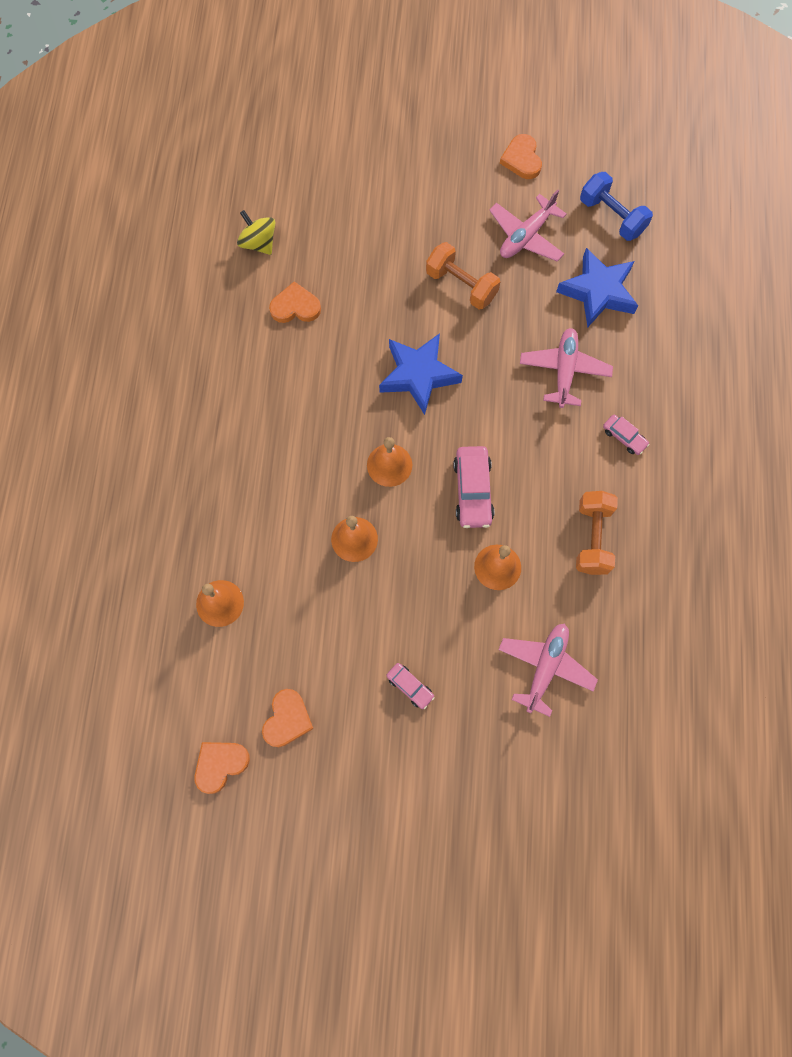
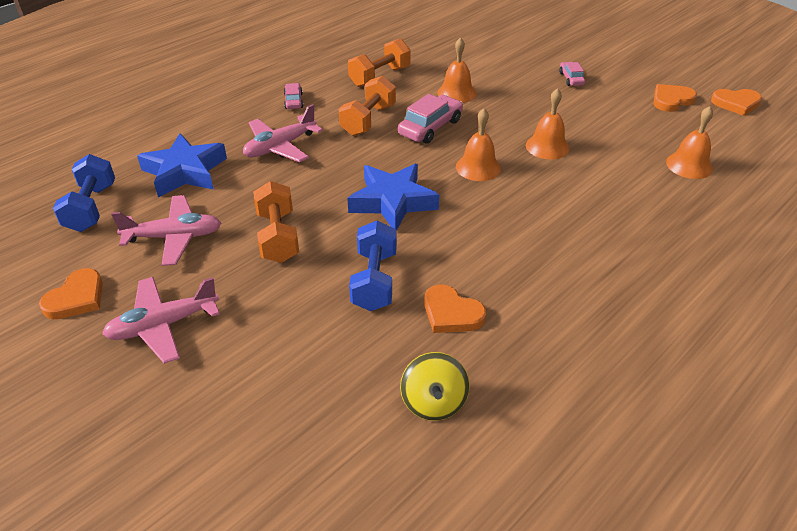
camera: 140 degrees left, 30 degrees down
(364, 297) = (374, 281): none -> blue dumbbell
(533, 460) = (368, 120): none -> orange dumbbell
(545, 667) = (476, 52): pink plane -> pink plane (163, 325)

